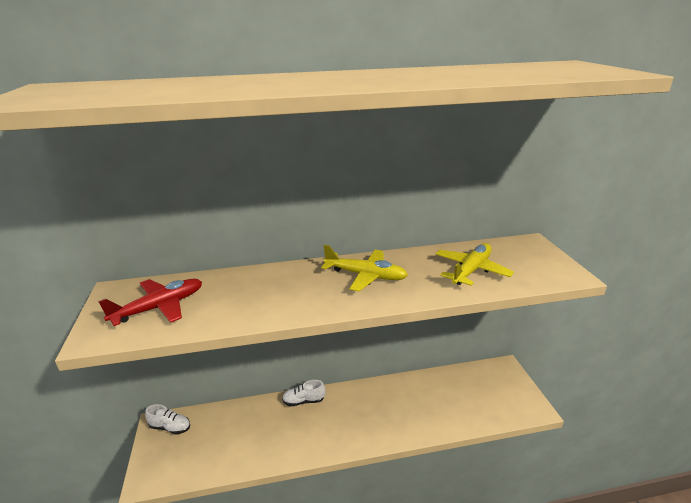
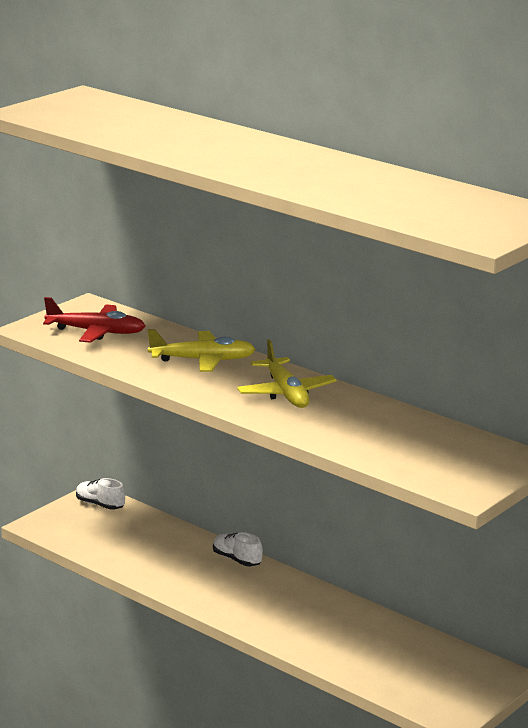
camera: 50 degrees right, 5 degrees down
(170, 427) = (100, 504): white shoe -> white shoe turned 150 degrees clockwise
(471, 270) = (386, 439): yellow plane -> yellow plane (202, 360)

